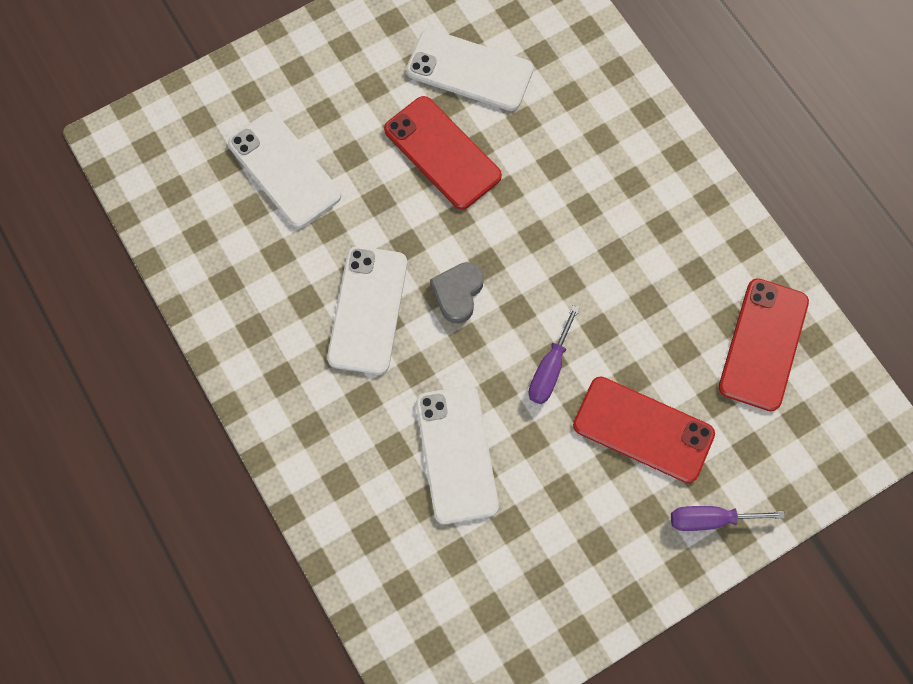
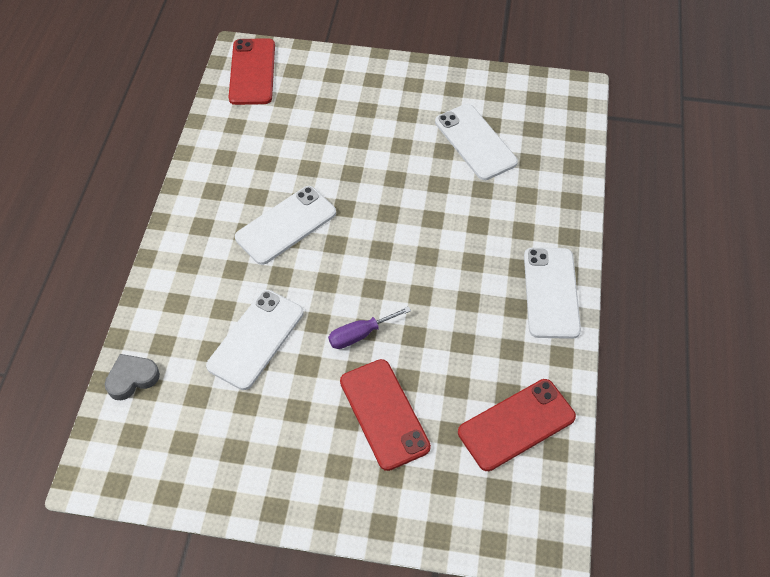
camera: 40 degrees right, 15 degrees down
(284, 170) = (314, 123): white phone -> white phone (551, 292)
(442, 153) = (414, 174): red phone -> red phone (252, 72)
(458, 293) = (347, 253): grey heart -> grey heart (132, 378)
(710, 519) = (374, 502): purple screwdriver -> none

